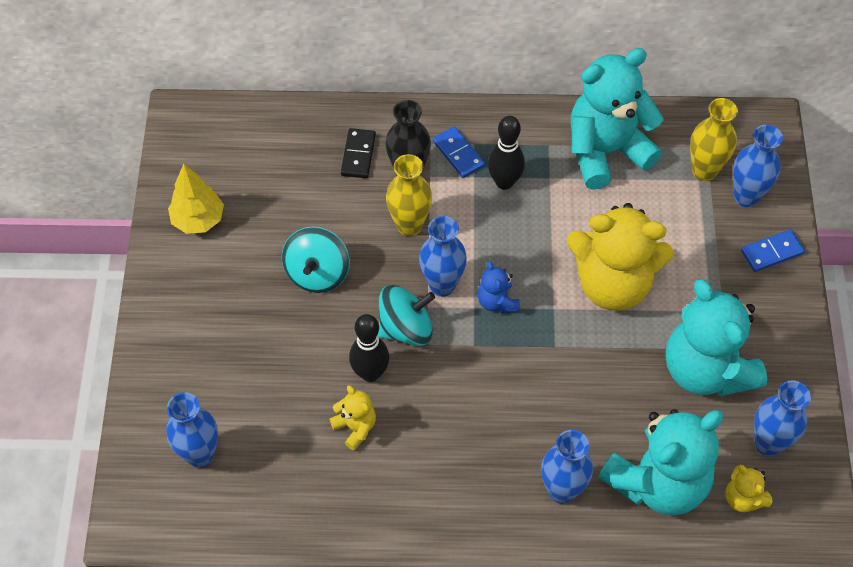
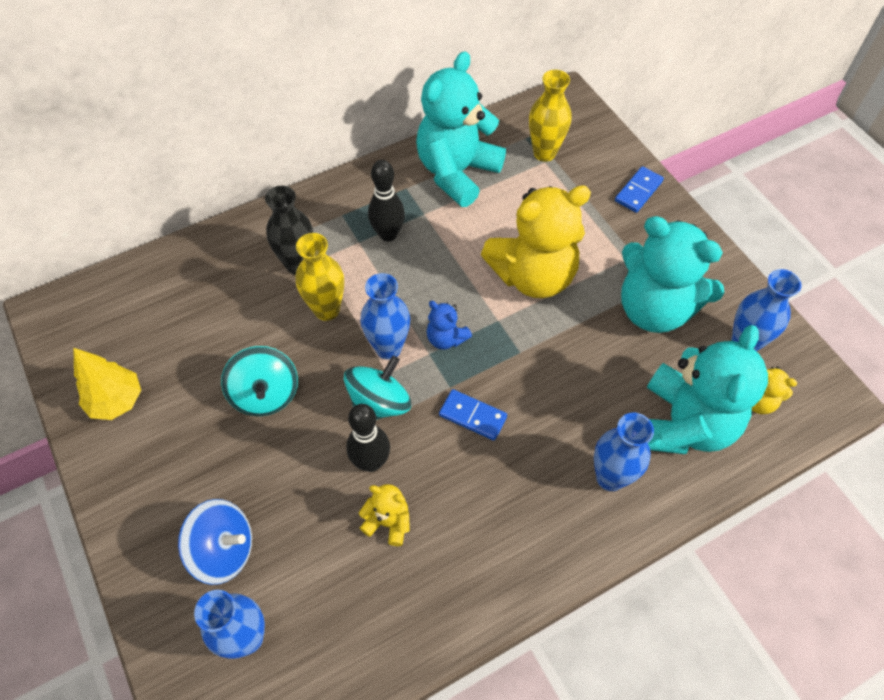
camera: 30 degrees left, 0 degrees up
(218, 381) = (224, 550): none -> blue spinning top
(358, 155) = (242, 270): black domino -> none
(458, 154) = (333, 229): blue domino -> blue domino (473, 416)
(746, 197) = (589, 158): blue vase -> none

